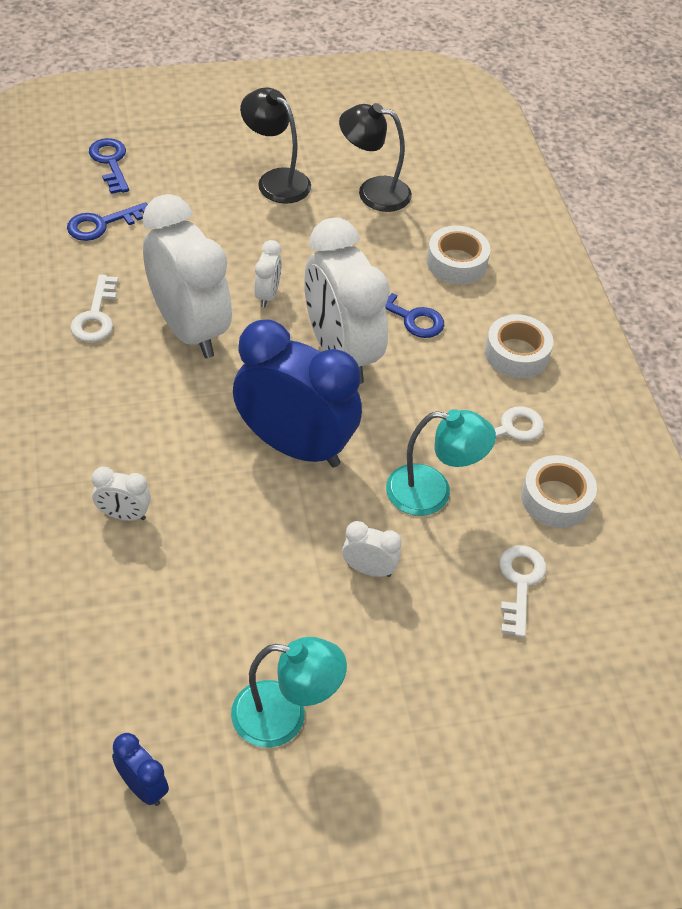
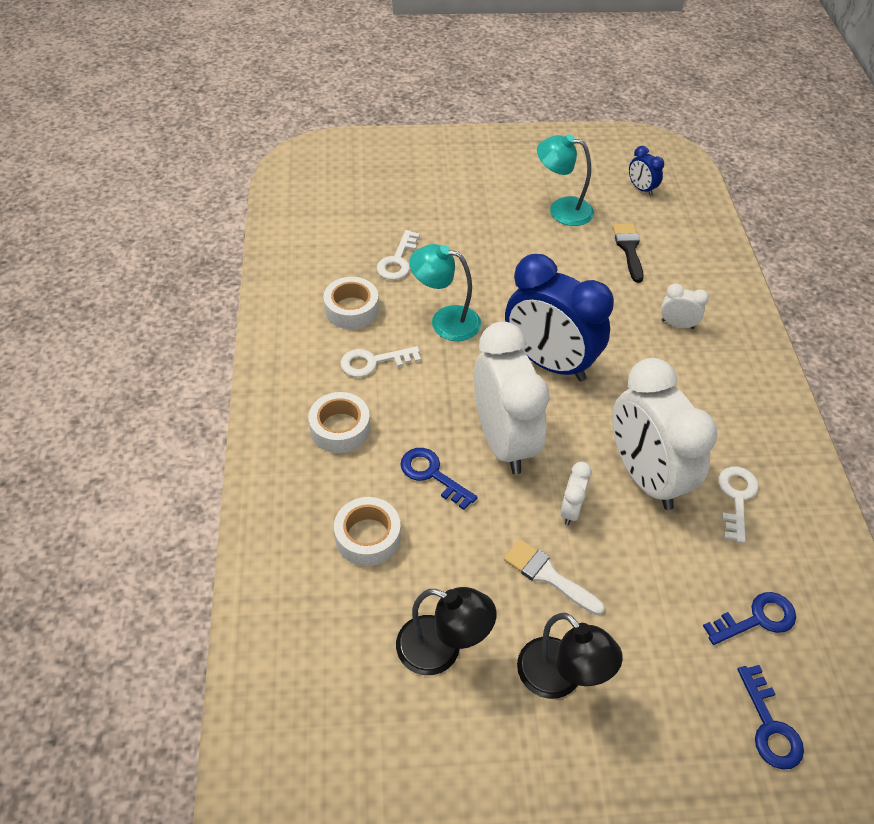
camera: 170 degrees left, 0 degrees up
(178, 642) = (629, 249): none -> black brush
(288, 244) = (548, 575): none -> white brush
(369, 569) = (501, 277): white clock -> none

